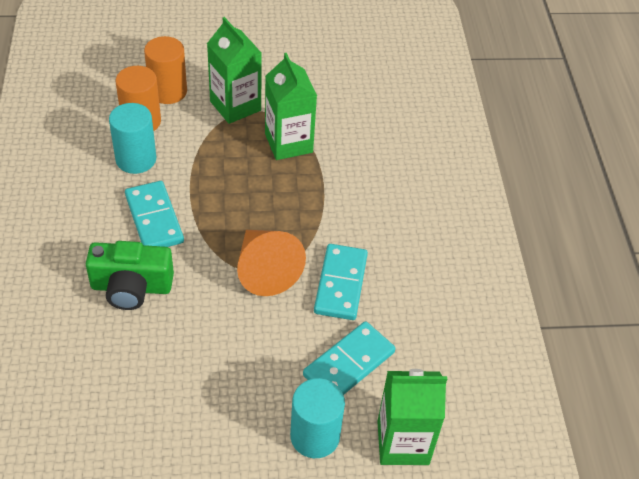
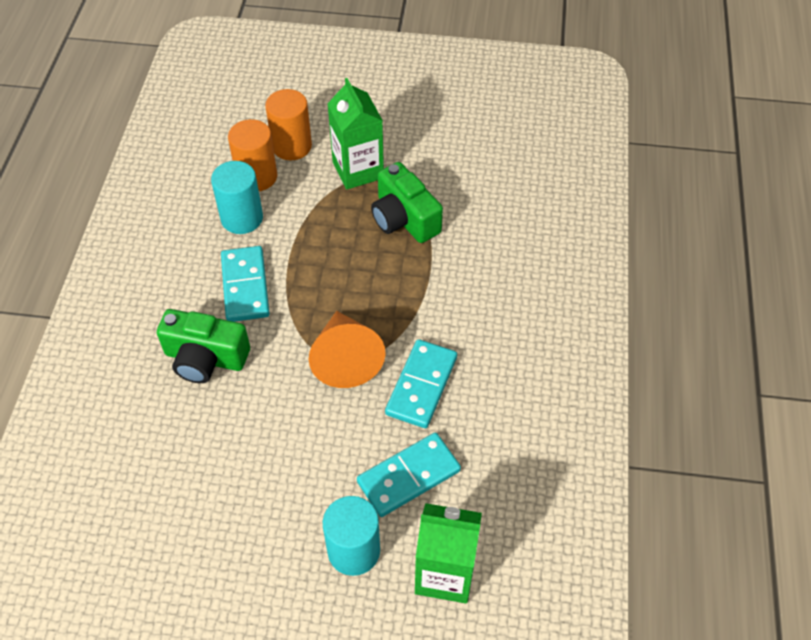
camera: 15 degrees right, 5 degrees up
(288, 143) = (404, 219): green carton -> green camera

